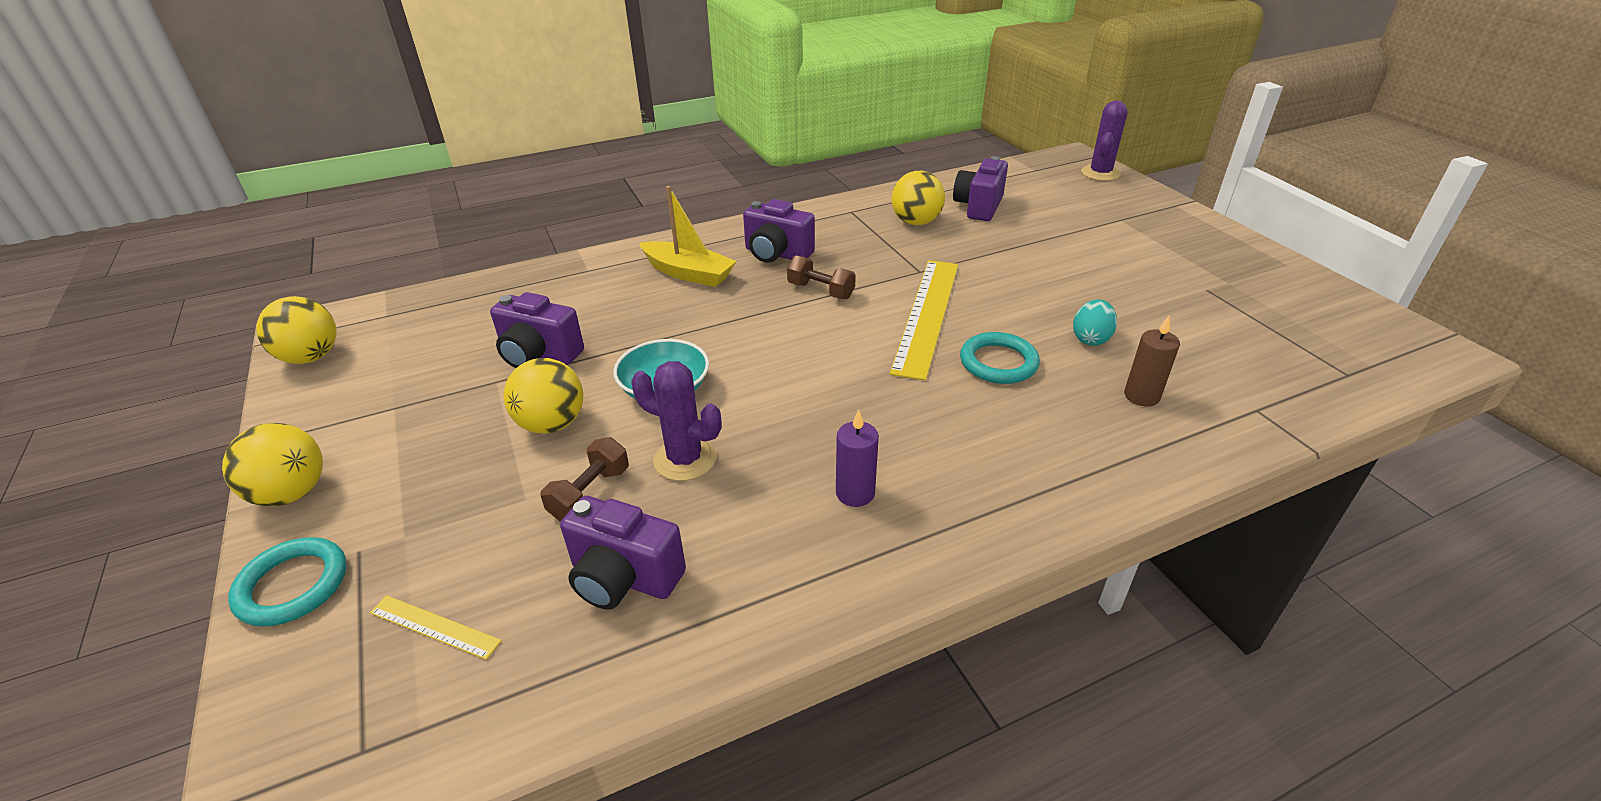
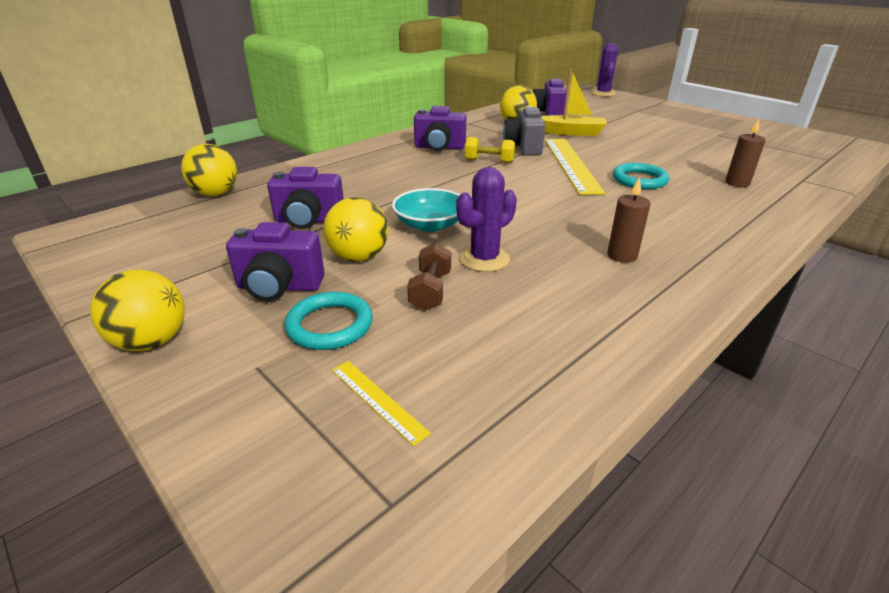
camera: 20 degrees left, 5 degrees down
(292, 585) = (210, 404): turquoise ring -> turquoise ring (330, 325)
(311, 357) = (93, 251): yellow ball -> yellow ball (215, 194)
(434, 626) = (378, 400): yellow ruler -> yellow ruler turned 45 degrees clockwise
(624, 578) = (507, 334): purple camera -> purple camera (279, 287)
(685, 459) = (484, 259): purple cactus -> purple cactus turned 45 degrees counterclockwise
(688, 273) = (385, 164): yellow boat -> yellow boat (570, 132)
(821, 291) = (489, 161): brown dumbbell -> yellow dumbbell
(855, 493) = (622, 255): purple candle -> brown candle
(887, 272) = (523, 147): none -> grey camera
(1090, 338) = (680, 162): turquoise egg -> none

